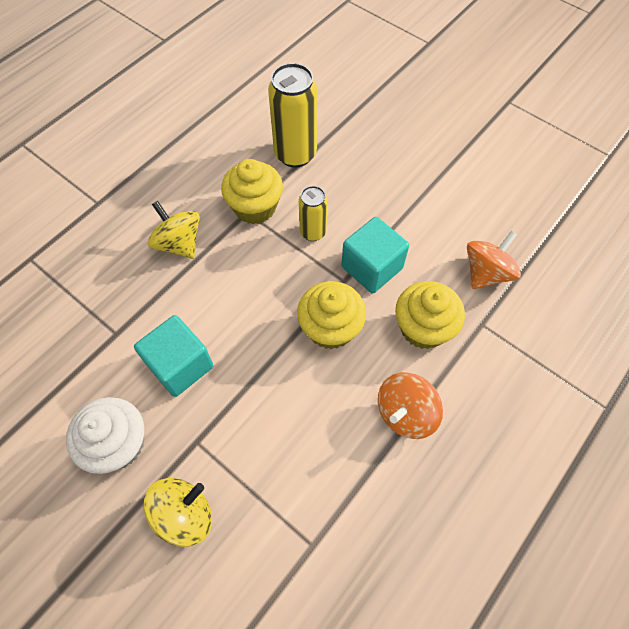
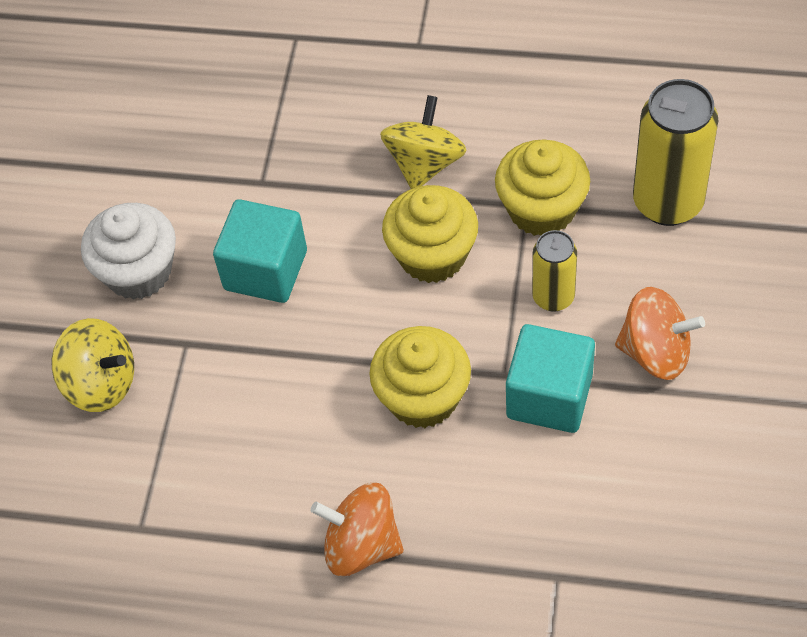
camera: 65 degrees right, 5 degrees down
(423, 328) = (499, 506): yellow cupcake -> yellow cupcake (432, 255)
(486, 273) = (648, 544): orange spinning top -> orange spinning top (655, 352)

